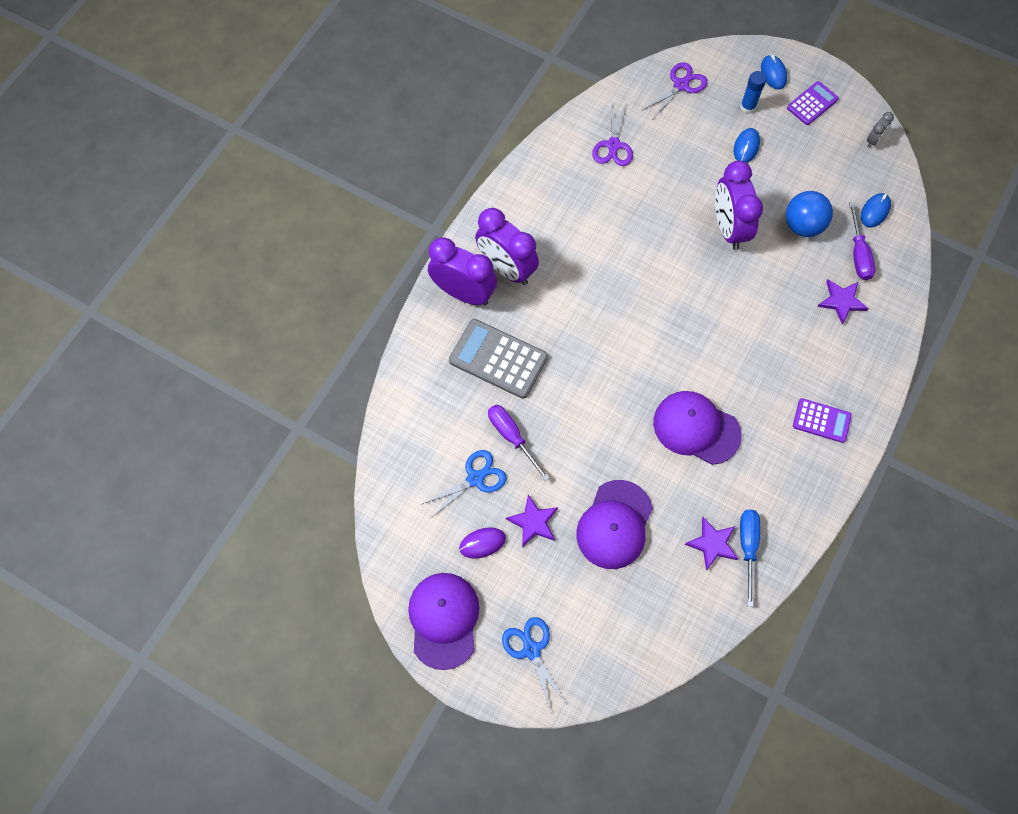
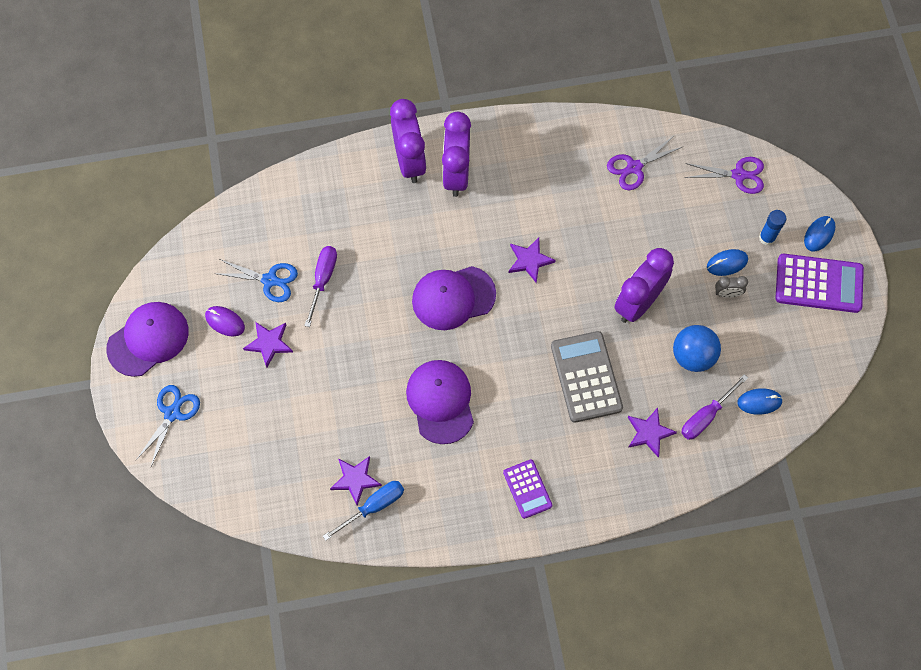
camera: 50 degrees right, 0 degrees up
(498, 359) = (377, 224): grey calculator -> grey calculator (586, 377)
(614, 524) = (313, 400): purple cap -> purple cap (453, 298)
(628, 274) = (529, 260): none -> purple star
(812, 103) = (818, 284): purple calculator -> purple calculator, size x1.68
(873, 140) = (829, 355): grey clock -> grey clock (727, 294)

